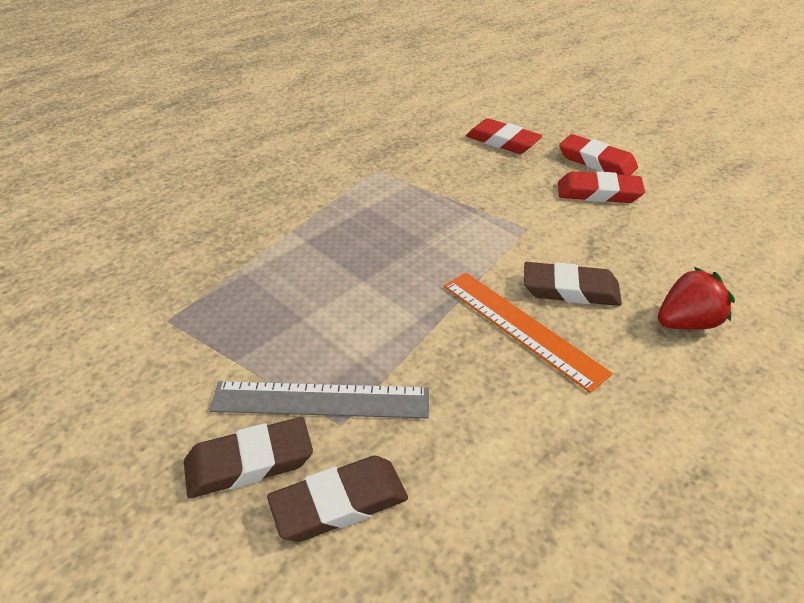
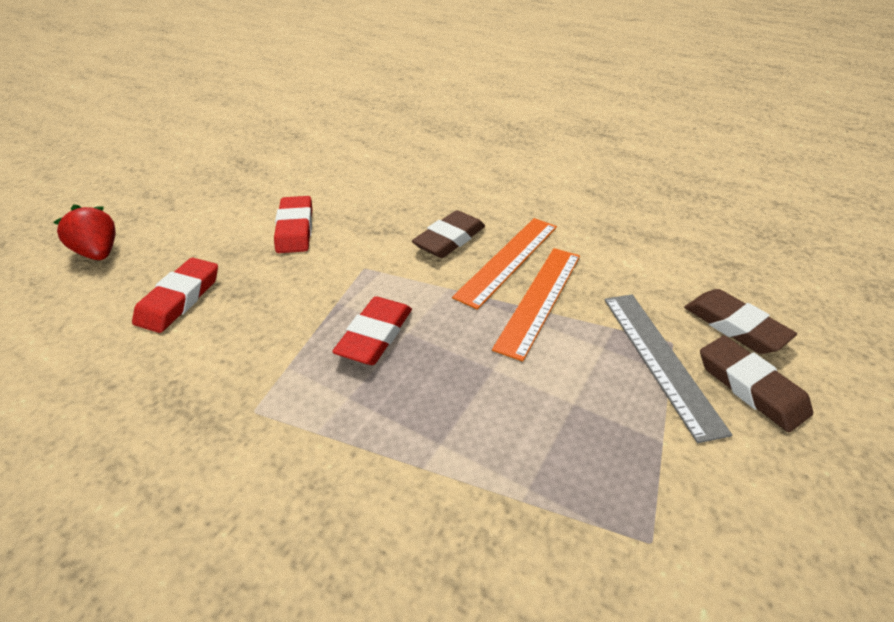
camera: 105 degrees left, 0 degrees up
(445, 335) = (540, 299): none -> orange ruler
(570, 290) = (449, 239): brown eraser -> brown eraser turned 45 degrees clockwise
(596, 161) = (233, 231): red eraser -> red eraser (375, 335)
(686, 323) = (464, 191): red strawberry -> red strawberry (98, 253)

